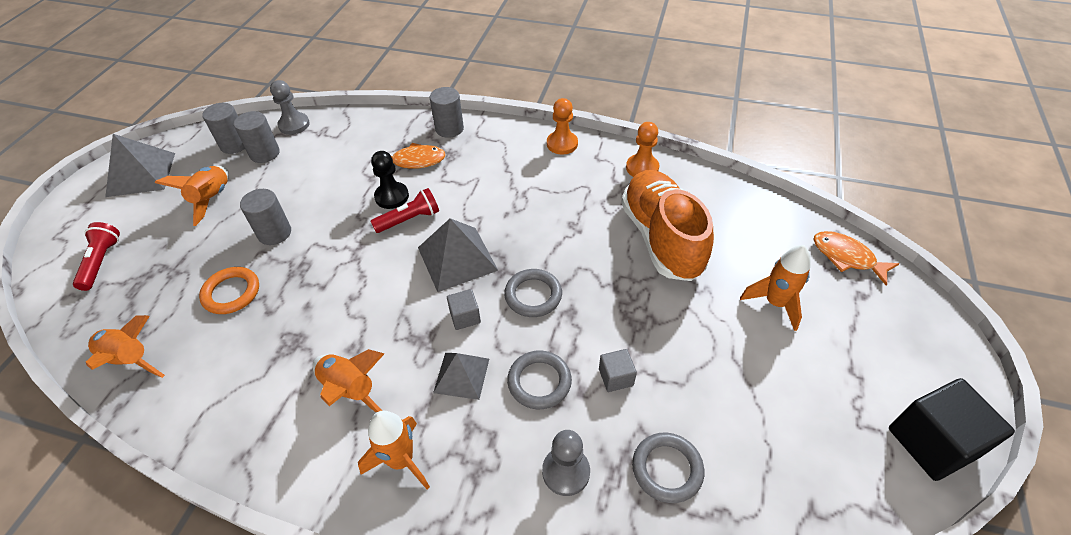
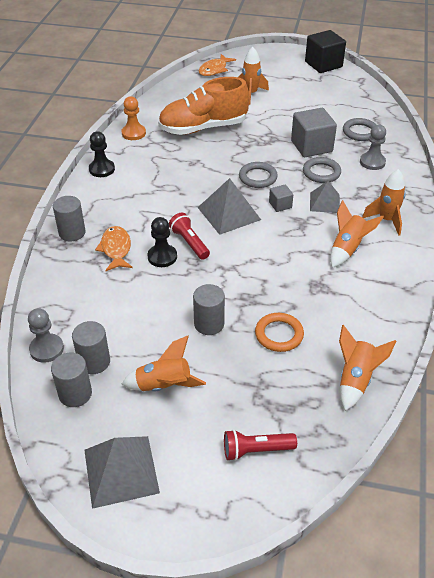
camera: 95 degrees left, 5 degrees down
(562, 144) = (102, 169): orange pawn -> black pawn
(616, 377) = (311, 146): grey cube -> grey cube, size x2.02

